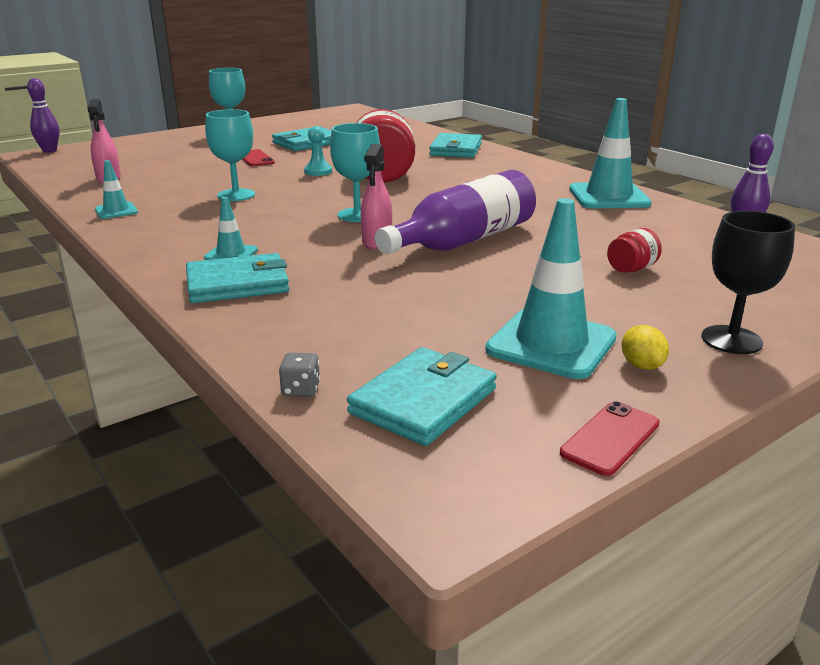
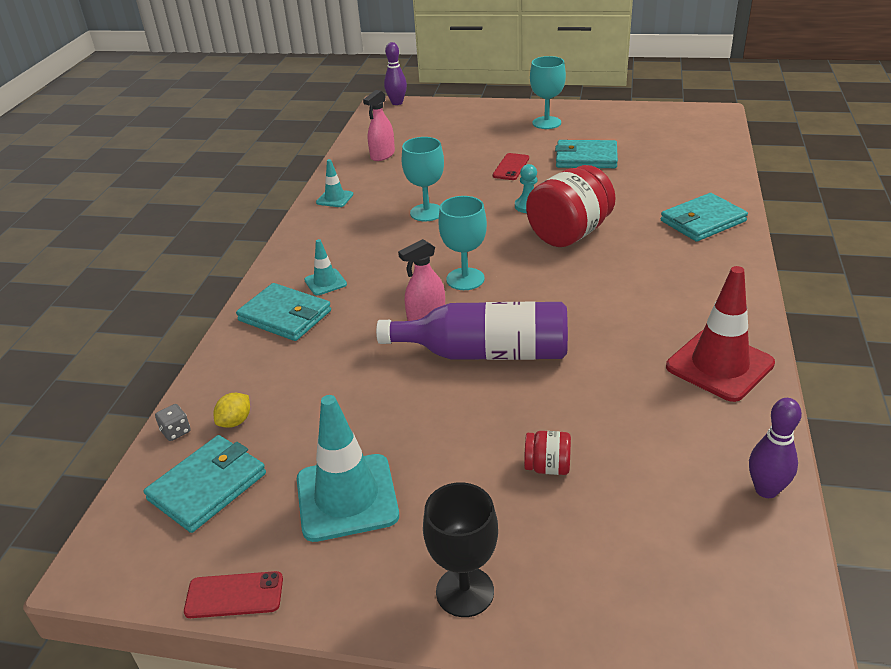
camera: 50 degrees right, 10 degrees up
(423, 401) = (207, 486): turquoise wallet -> turquoise wallet turned 45 degrees counterclockwise
(608, 197) = (719, 365): turquoise traffic cone -> red traffic cone
(641, 366) = (360, 560): yellow lemon -> yellow lemon (235, 421)

